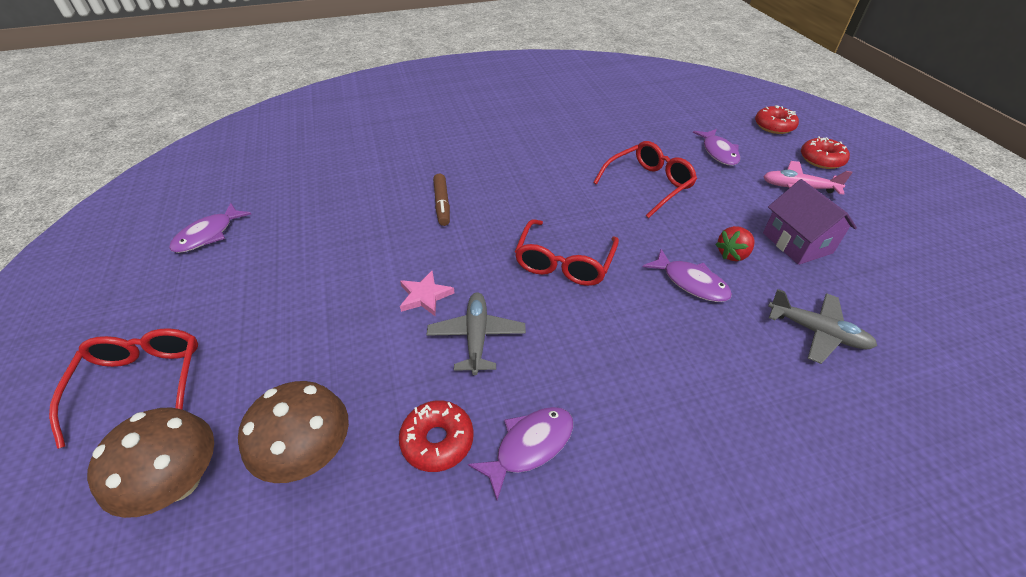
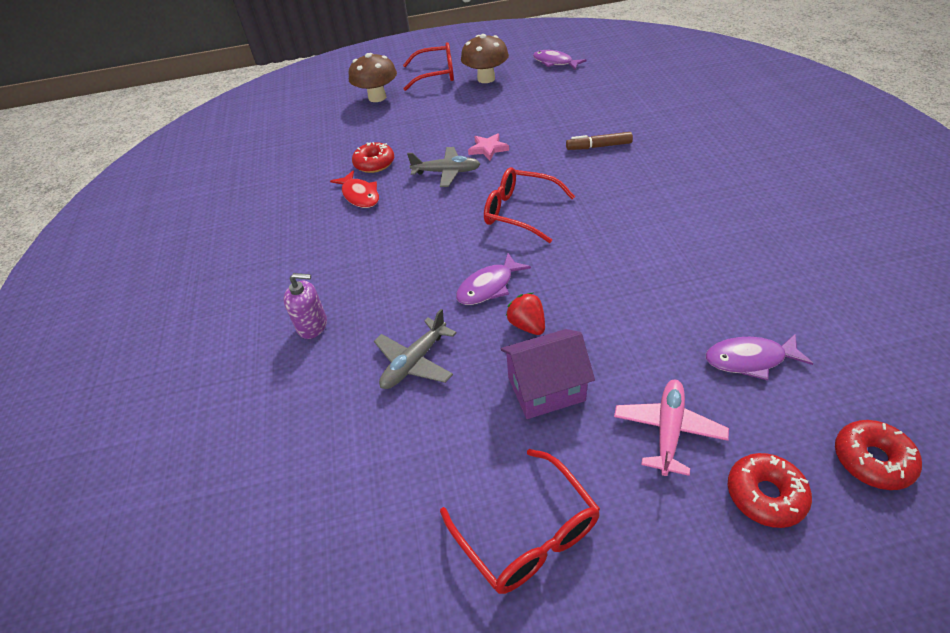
camera: 100 degrees right, 0 degrees up
(309, 453) = (380, 126): brown mushroom -> brown mushroom (486, 79)
(529, 446) = (360, 195): purple fish -> red fish
(648, 184) = (652, 278): red glasses -> red glasses (528, 533)
(817, 447) = (312, 325): none -> purple soap dispenser

